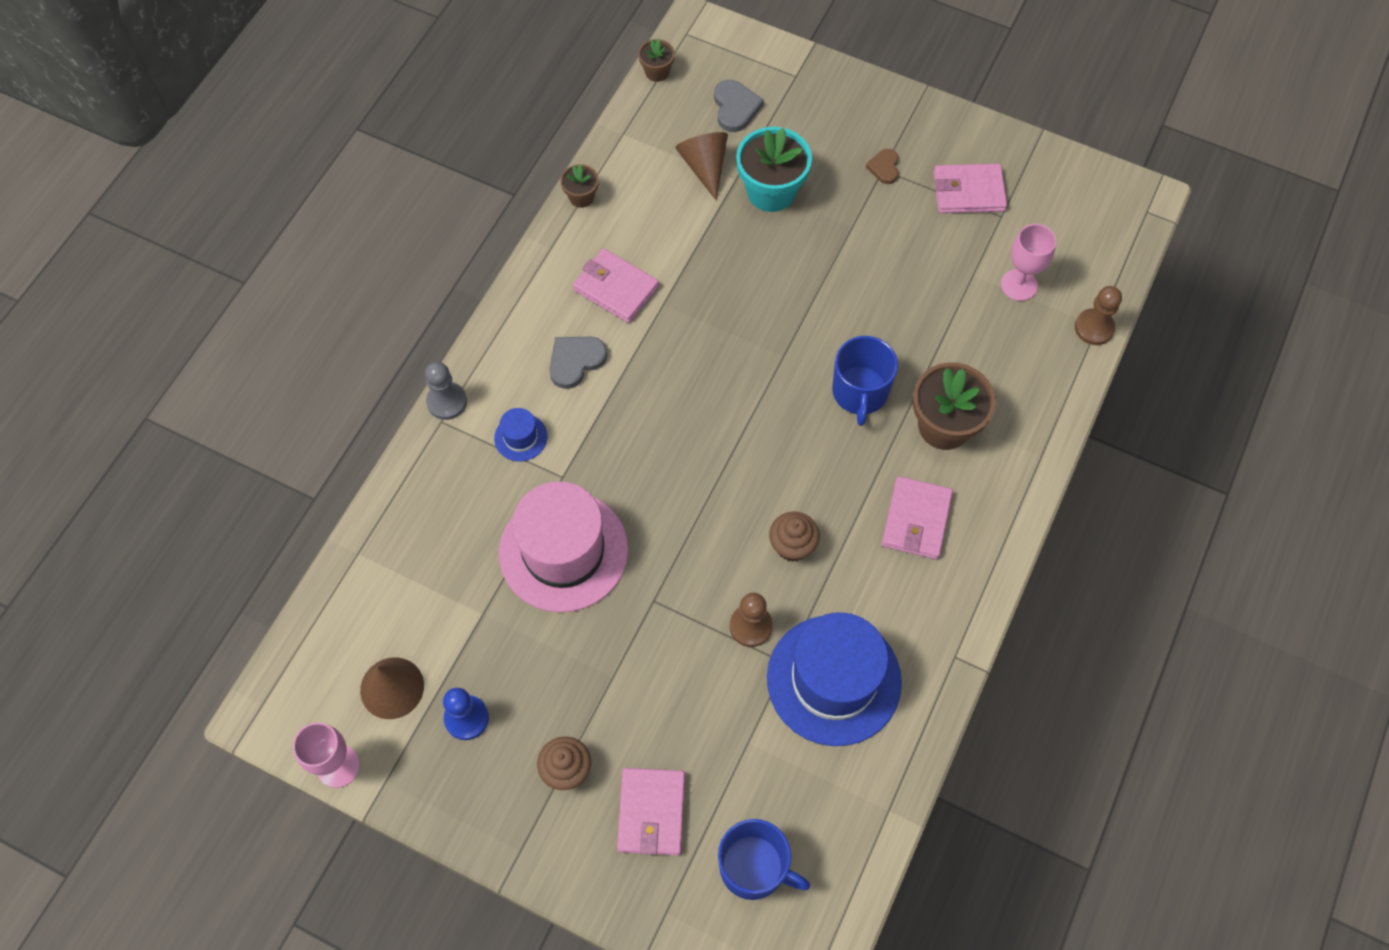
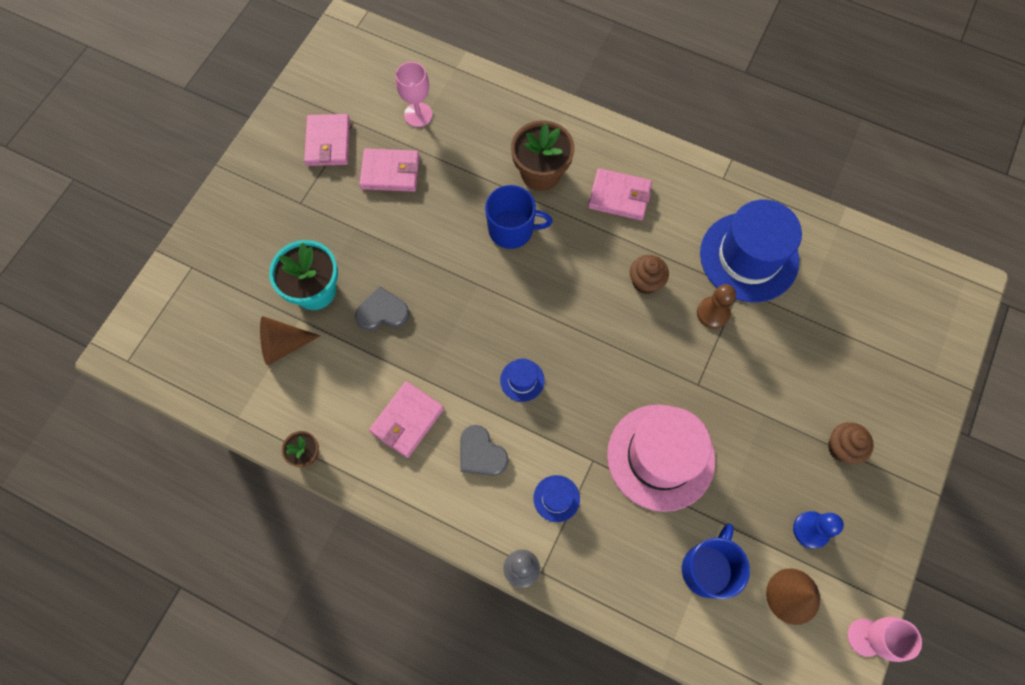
camera: 90 degrees left, 5 degrees up
(651, 812) = (864, 384): pink wallet -> pink wallet (390, 172)
(657, 72) = (169, 387): brown flower pot -> none
(661, 403) = (522, 380): none -> blue hat
(735, 108) = (220, 318): grey heart -> grey heart (382, 312)
(754, 867) = (892, 313): blue mug -> blue mug (707, 569)
(884, 167) = (298, 202): brown heart -> none
(1094, 328) = (457, 70): brown pawn -> none

